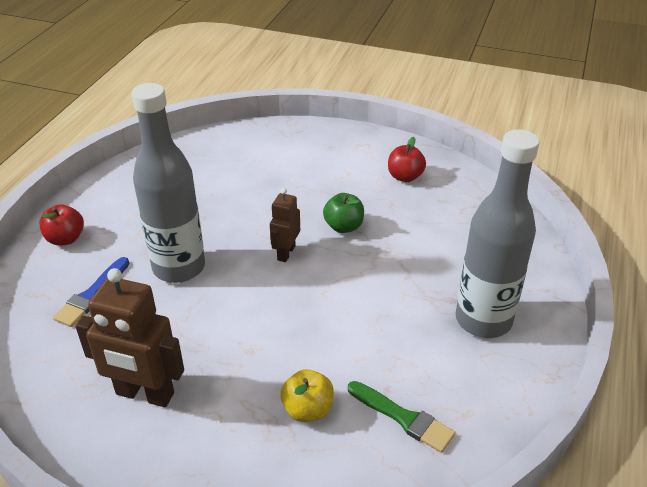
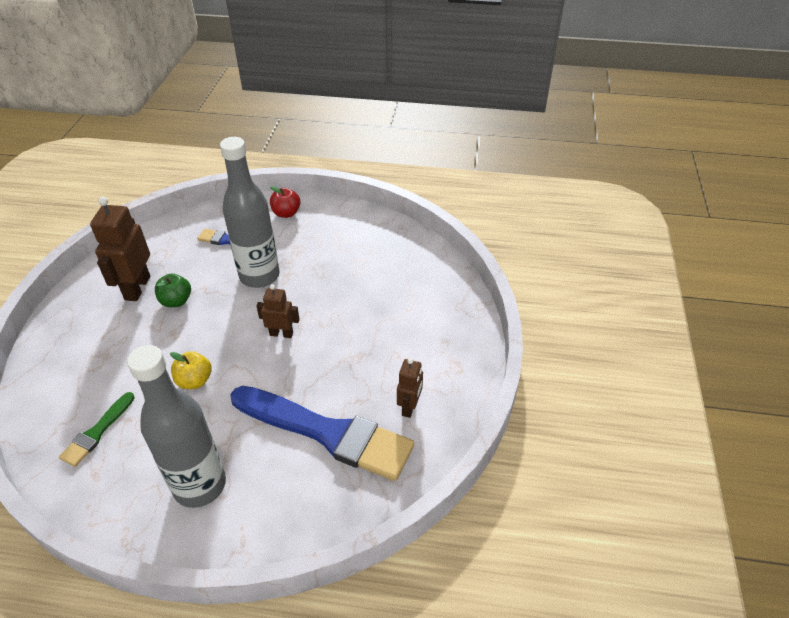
camera: 80 degrees right, 5 degrees up
(307, 409) = (113, 373): yellow apple -> yellow apple (194, 381)
(343, 227) = (321, 367): green apple -> green apple (176, 301)
(405, 177) = (409, 407): red apple -> brown robot
(427, 228) = (327, 433): none -> blue brush

